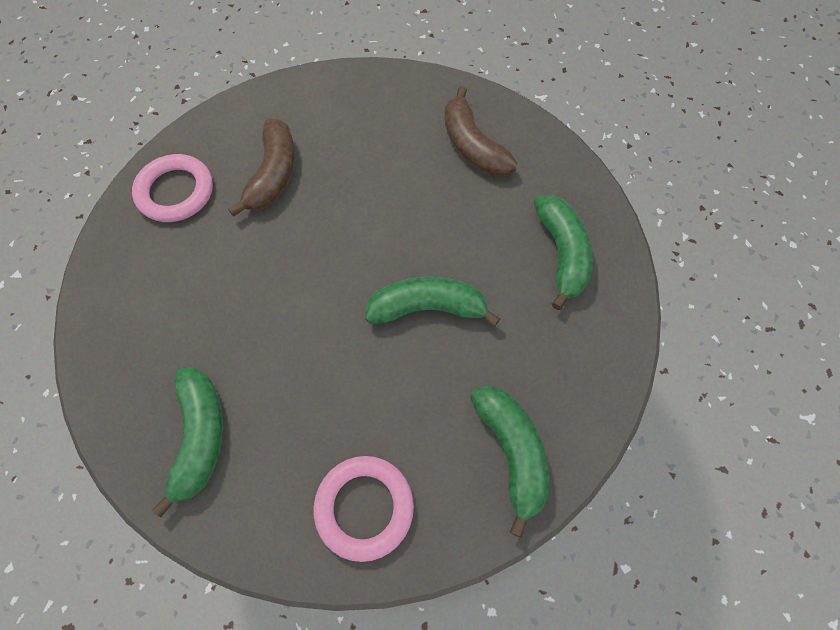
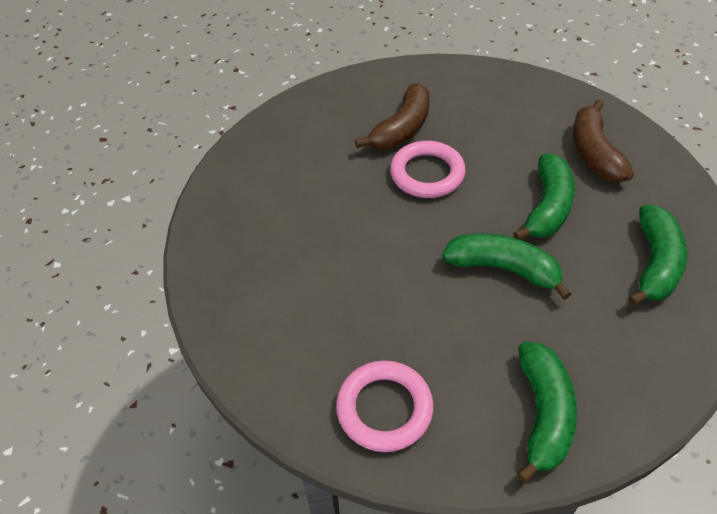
camera: 25 degrees right, 15 degrees down
(176, 192) = (315, 120): pink ring -> pink ring (427, 174)
(200, 436) = (265, 303): green banana -> green banana (547, 207)

